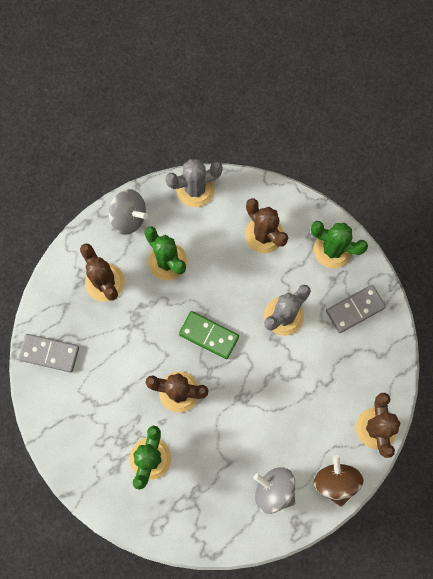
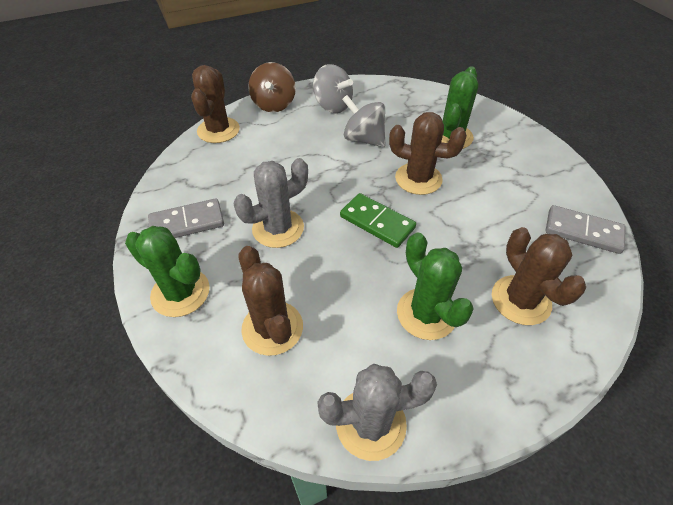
camera: 170 degrees left, 25 degrees down
(128, 217) = (491, 391): grey spinning top -> grey spinning top (363, 139)

